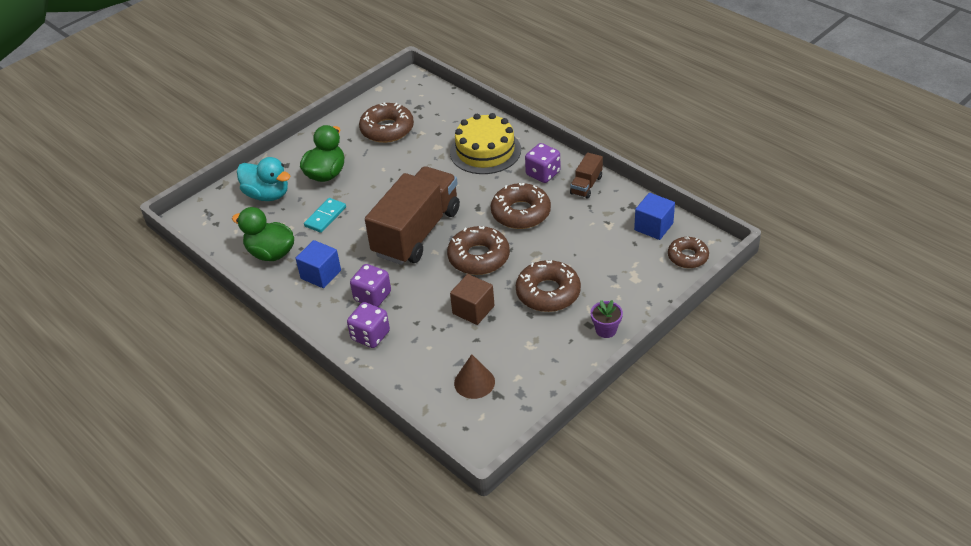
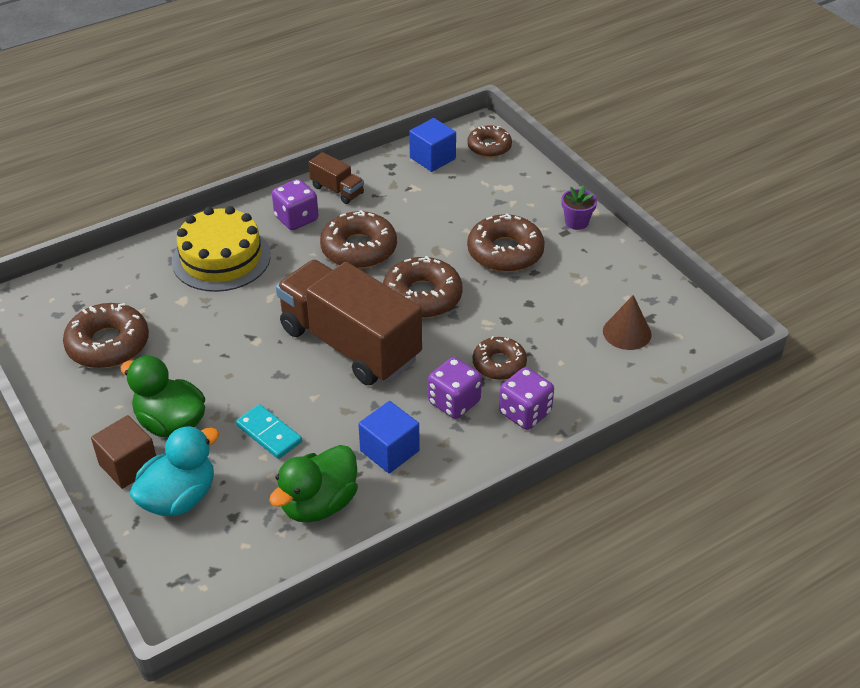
camera: 80 degrees left, 0 degrees up
(417, 313) = (499, 364): none -> brown donut
(473, 310) = (511, 315): brown cube -> brown cube (129, 465)

